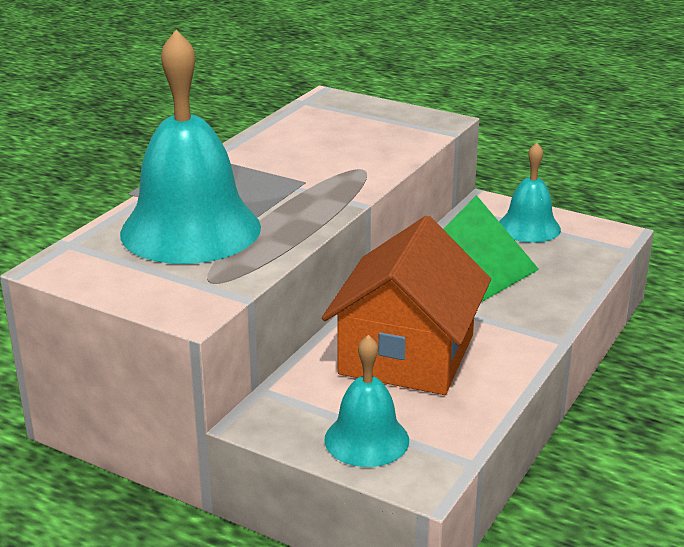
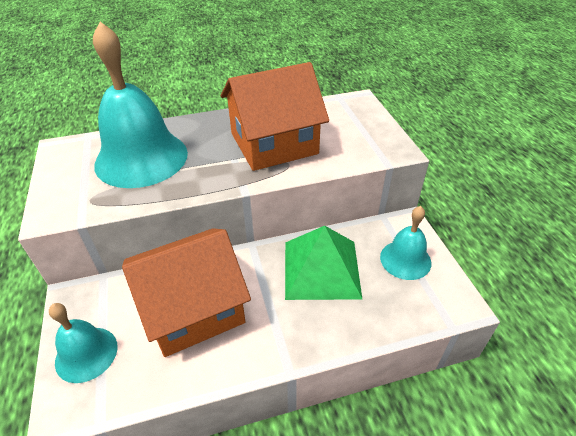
camera: 45 degrees right, 15 degrees up
(314, 161) = (274, 143): none -> orange house

